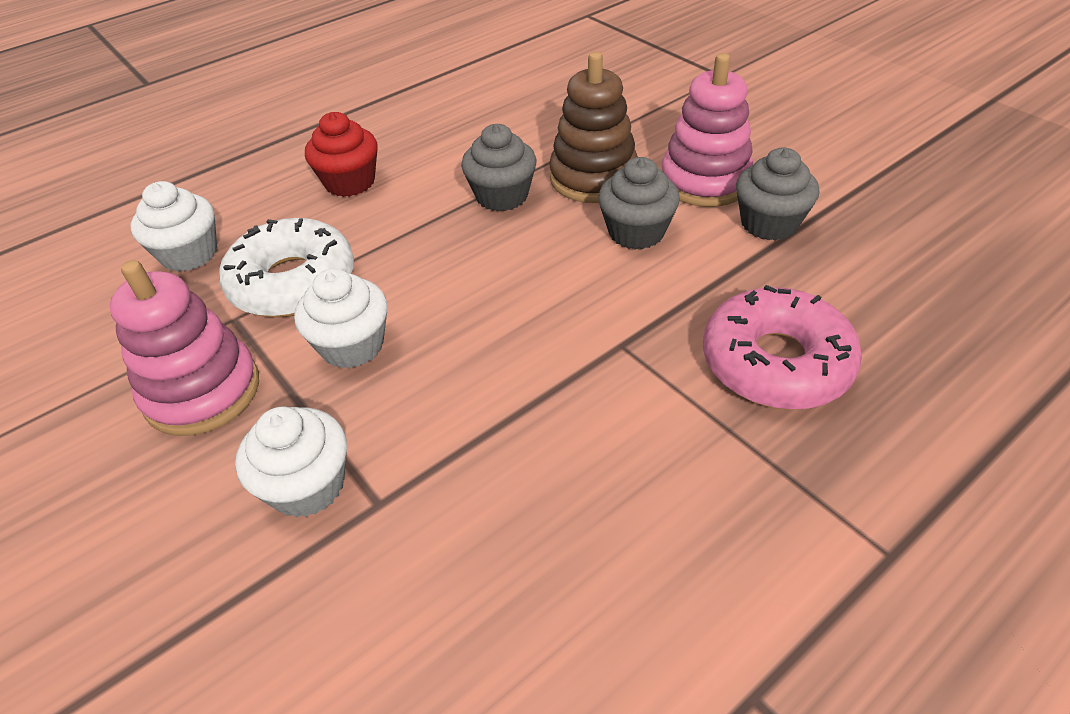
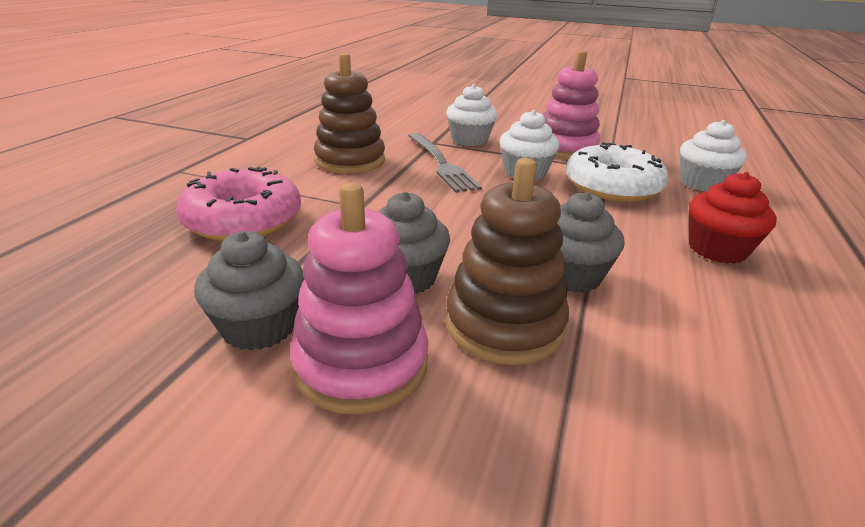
camera: 145 degrees right, 15 degrees down
(438, 416) = (440, 163): none -> grey fork
(575, 479) = (350, 161): none -> brown stacking toy

